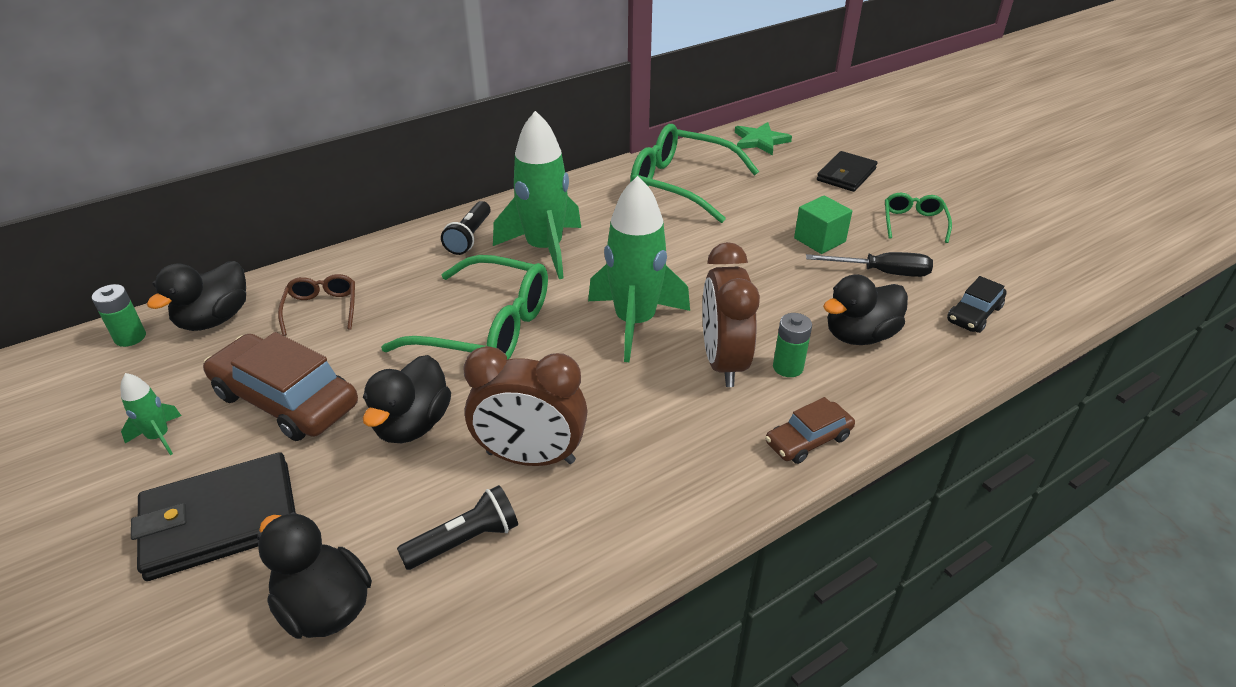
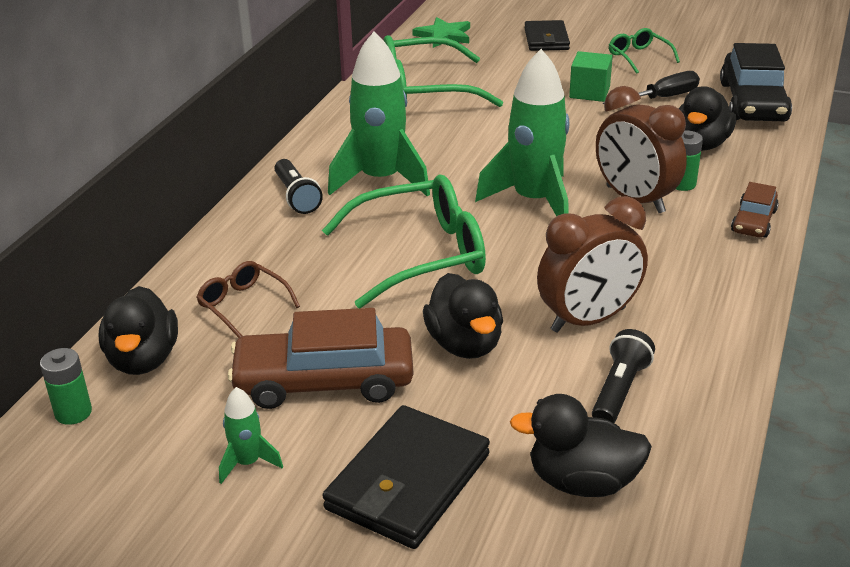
camera: 35 degrees left, 5 degrees down
(974, 314) = (753, 102): black car -> black car, size x1.86

